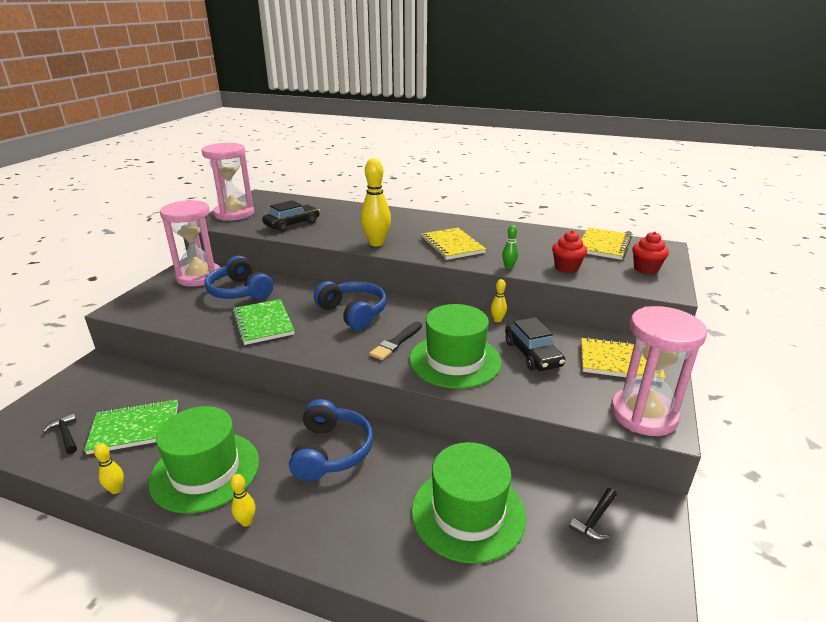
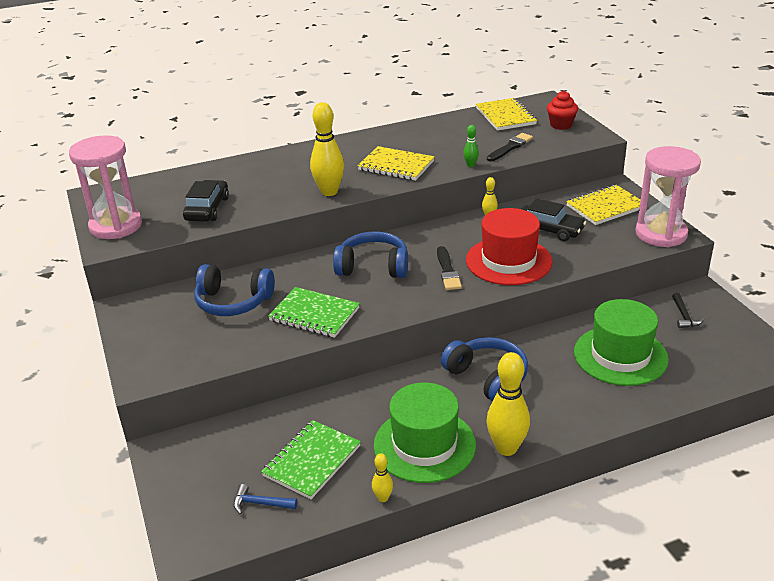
camera: 40 degrees left, 5 degrees up
(66, 435) = (260, 503): black hammer -> blue hammer
(199, 277) = (159, 311): pink hourglass -> none
(246, 521) = (506, 448): yellow bowling pin -> yellow bowling pin, size x2.09
(455, 360) = (508, 261): green hat -> red hat
(566, 267) = (510, 147): red cupcake -> black brush

